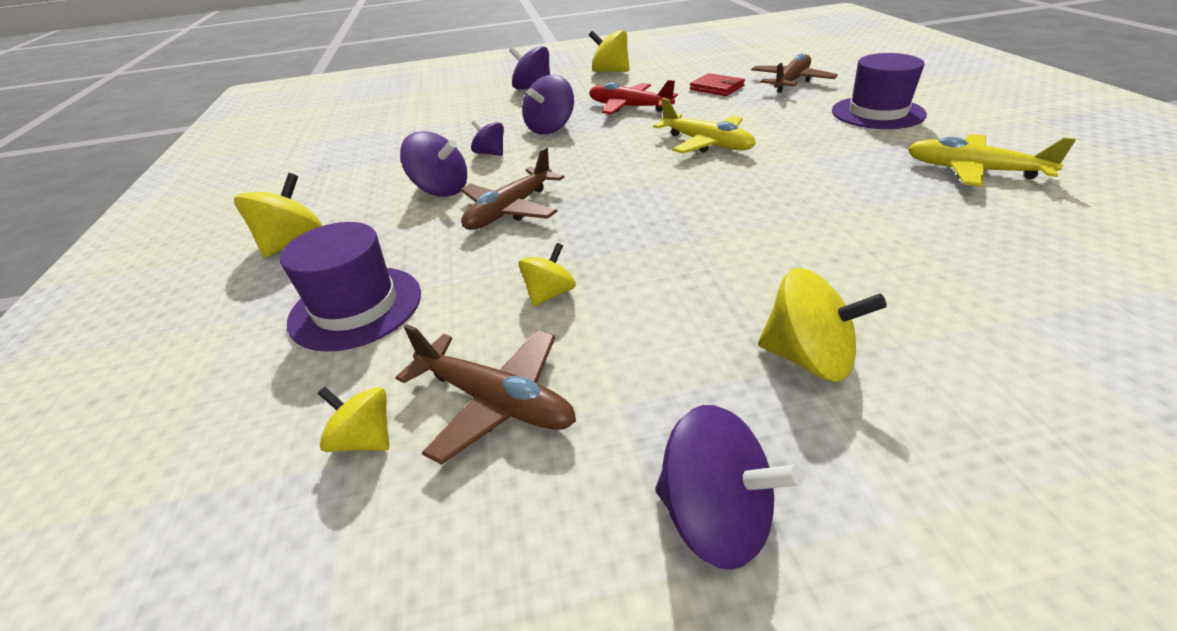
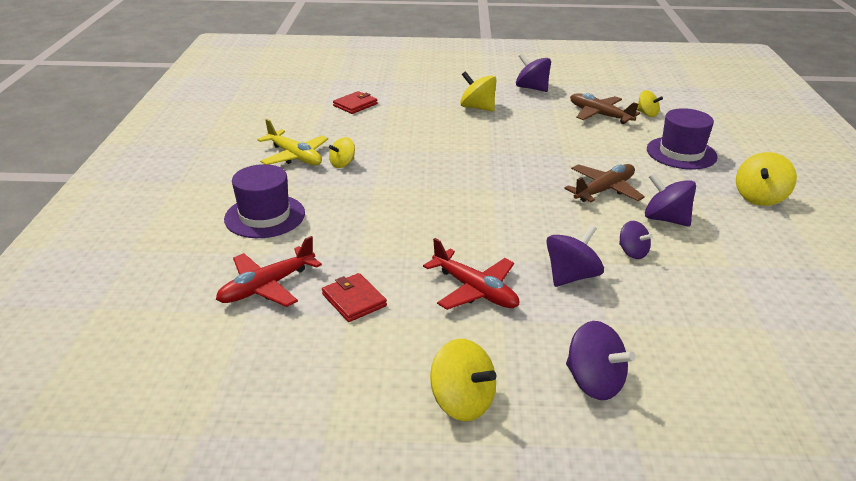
camera: 170 degrees left, 5 degrees down
(549, 294) = (577, 142): yellow spinning top -> yellow spinning top (342, 164)
(706, 144) = (433, 217): yellow plane -> none
(791, 82) = (267, 286): brown plane -> red plane
(1089, 300) = (355, 105): none -> red wallet

